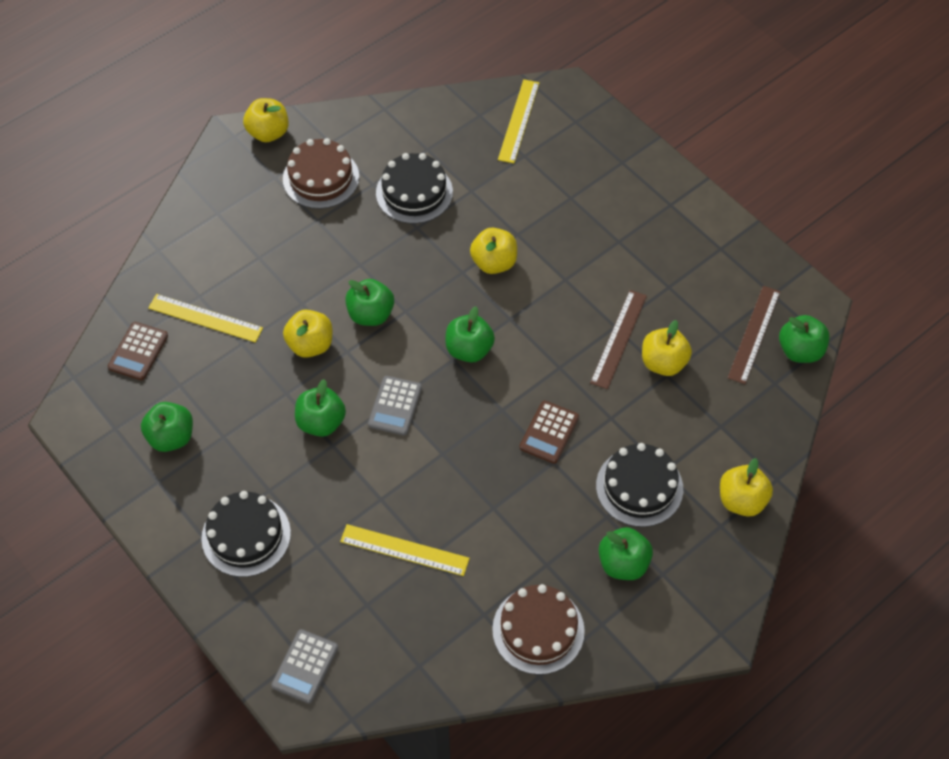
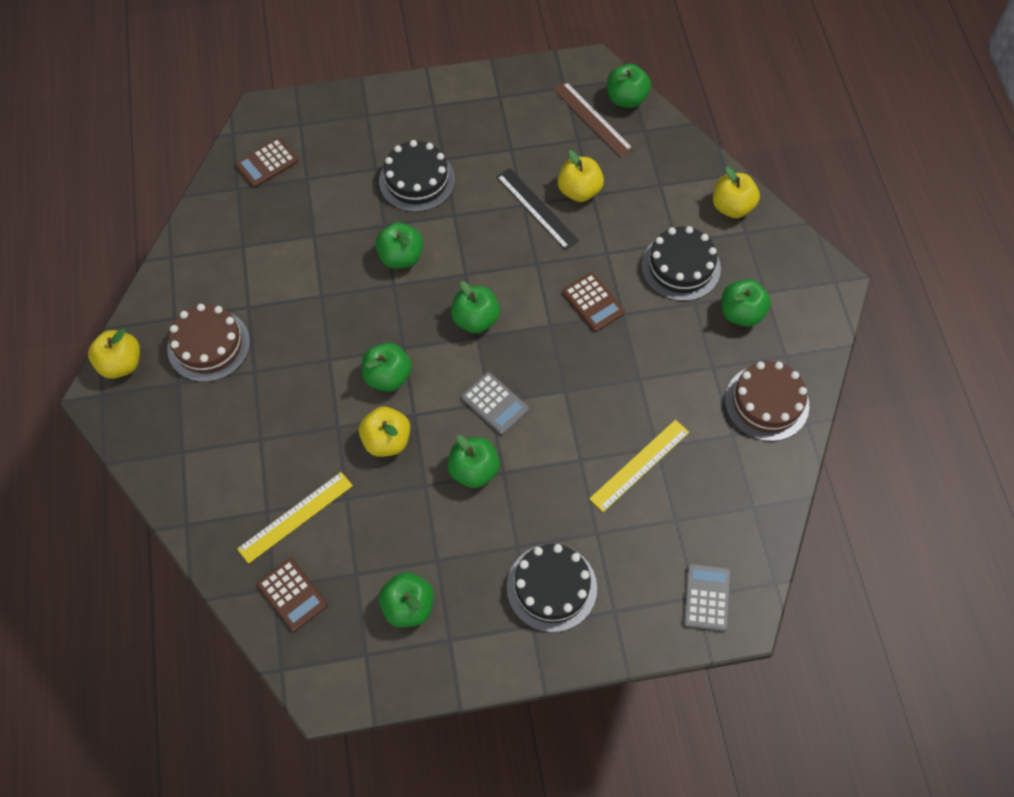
camera: 60 degrees left, 5 degrees up
(305, 666) = (706, 597): grey calculator -> grey calculator turned 135 degrees counterclockwise
(414, 192) = (282, 279): black cake -> black cake (417, 180)
(494, 263) = (401, 257): yellow apple -> green apple
(519, 121) = (266, 163): yellow ruler -> brown calculator
(618, 339) = (537, 208): brown ruler -> black ruler

